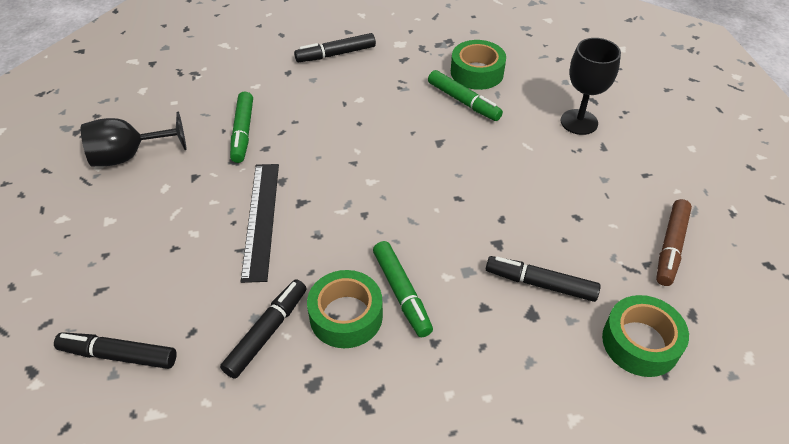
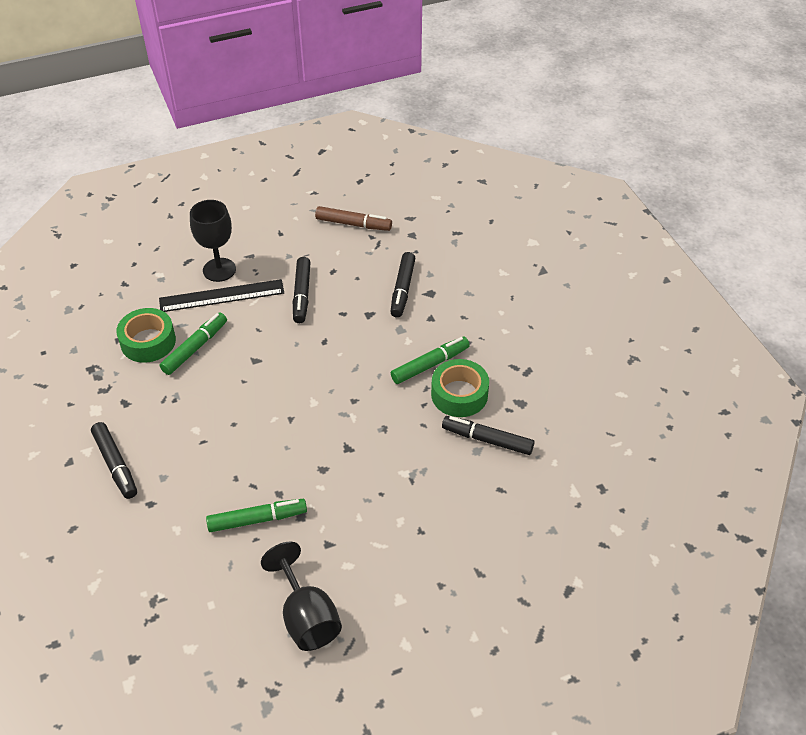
camera: 100 degrees left, 0 degrees up
(118, 355) = (535, 532): black marker -> black marker (302, 295)
(261, 219) = (374, 473): black ruler -> black ruler (222, 296)
(640, 342) = (438, 242): green tape -> none

